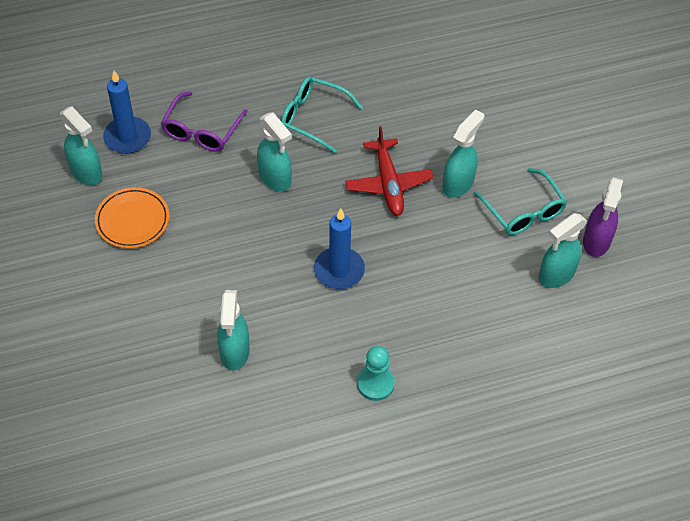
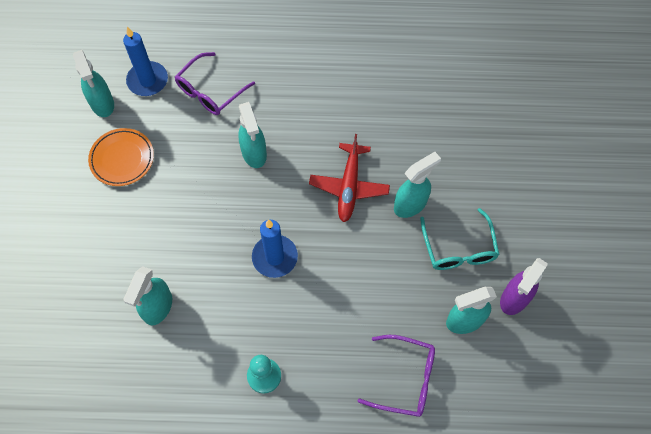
camera: 20 degrees right, 10 degrees up
(313, 117) = (308, 105): turquoise glasses -> none
(520, 344) = (405, 379): none -> purple glasses

